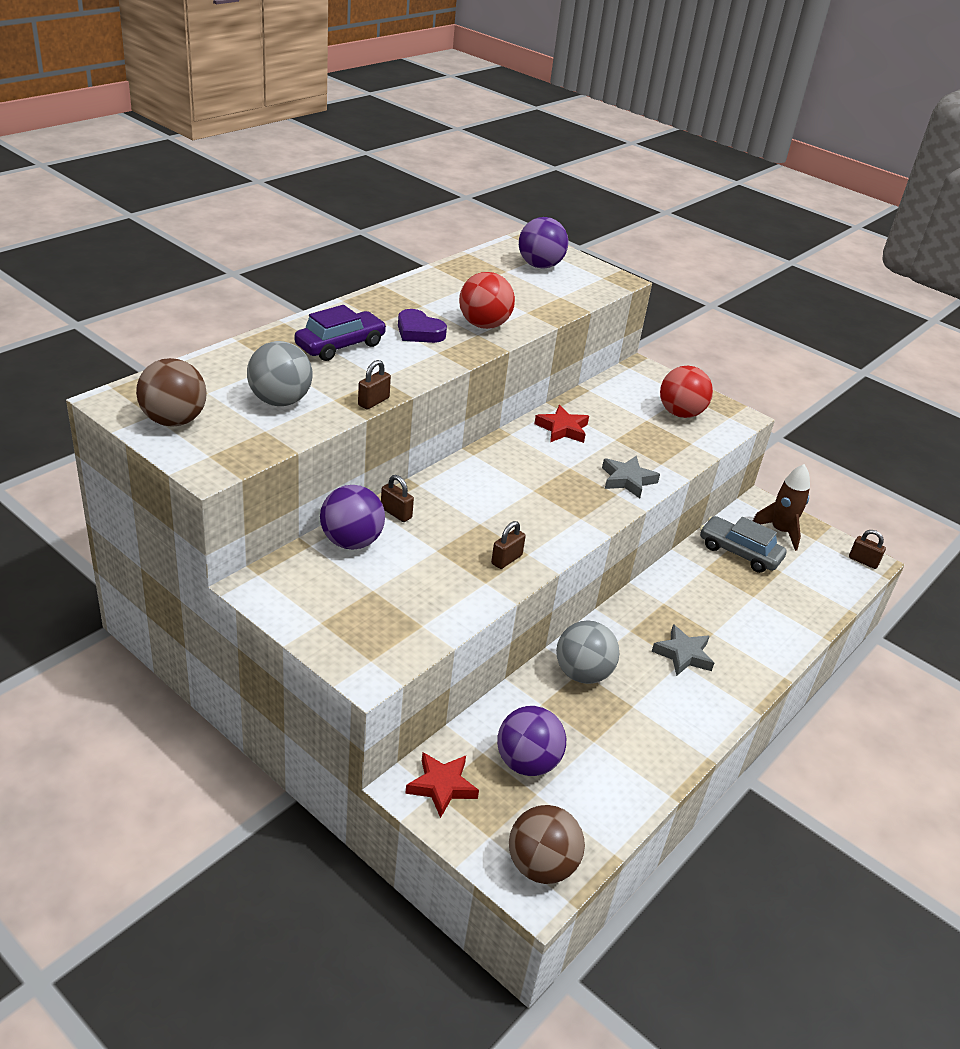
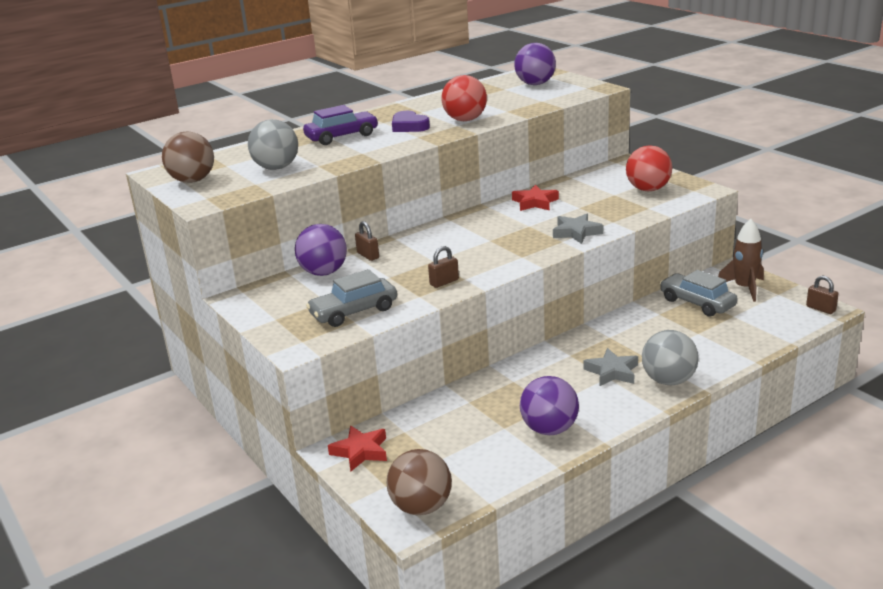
camera: 20 degrees right, 10 degrees down
(373, 402) = (348, 165): brown padlock -> none
(416, 609) = (354, 311): none -> grey car
(527, 763) = (439, 439): purple ball -> purple ball (549, 429)
(582, 673) = (514, 383): grey ball -> grey ball (668, 380)

